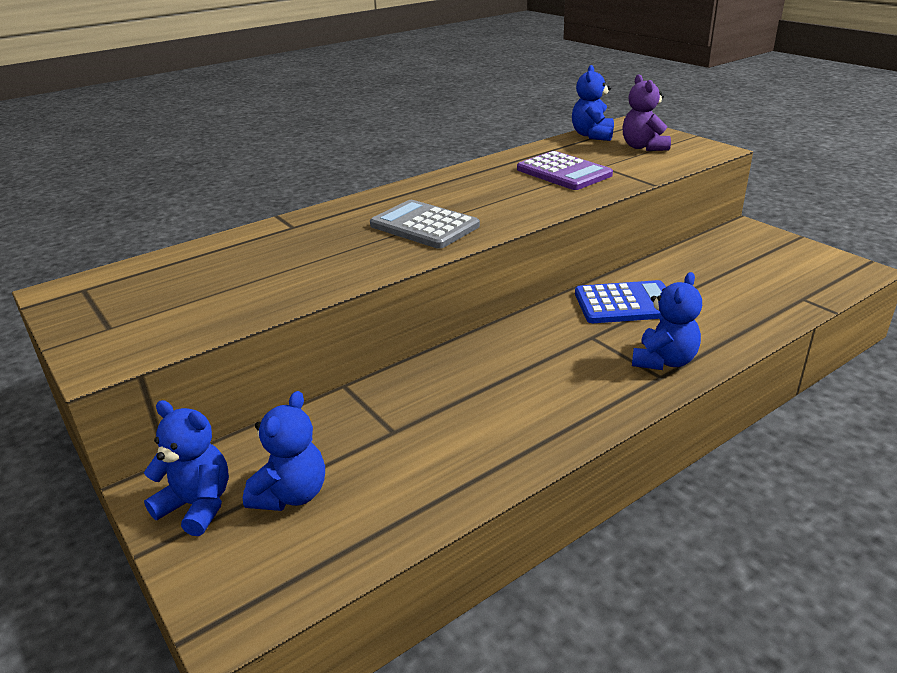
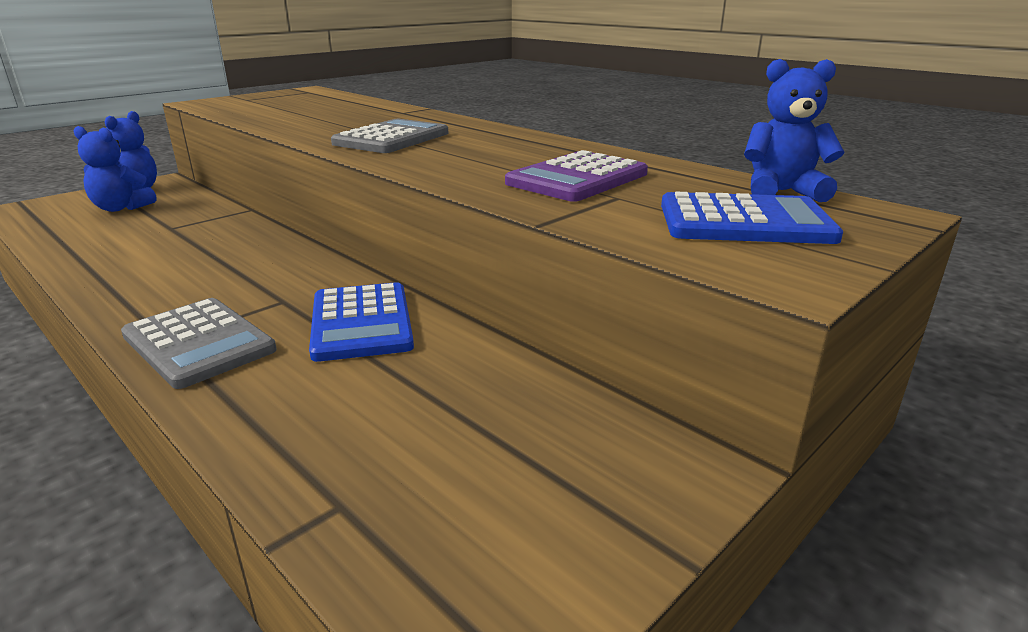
camera: 80 degrees right, 5 degrees down
(643, 147) = (744, 222): purple teddy bear -> blue calculator
(664, 361) = (198, 343): blue teddy bear -> grey calculator

